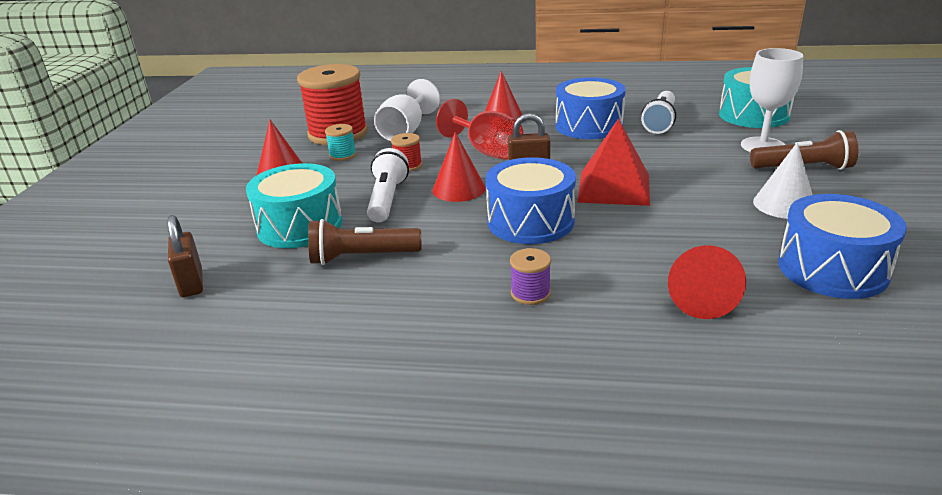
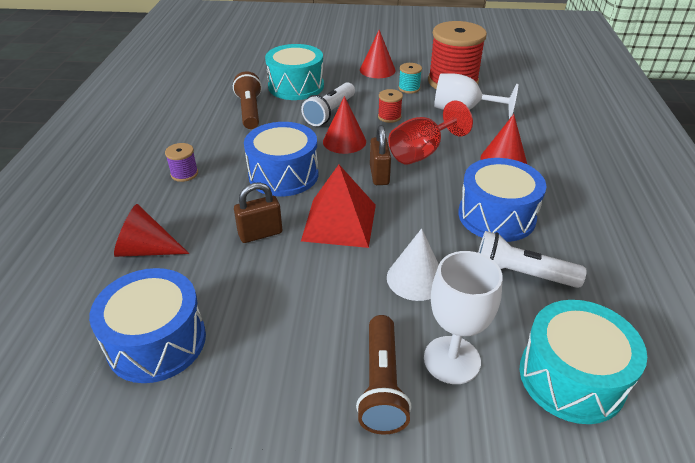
camera: 85 degrees right, 10 degrees up
(191, 283) = (237, 66): brown padlock -> brown padlock (260, 234)
(387, 199) = (330, 113): white flashlight -> white flashlight turned 120 degrees clockwise
(784, 204) = (288, 339): white cone -> white cone (415, 278)

